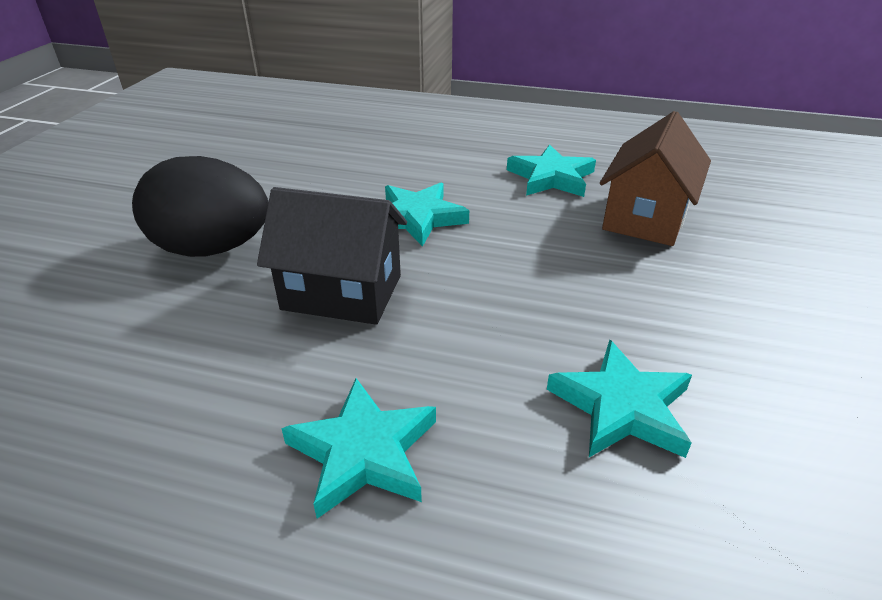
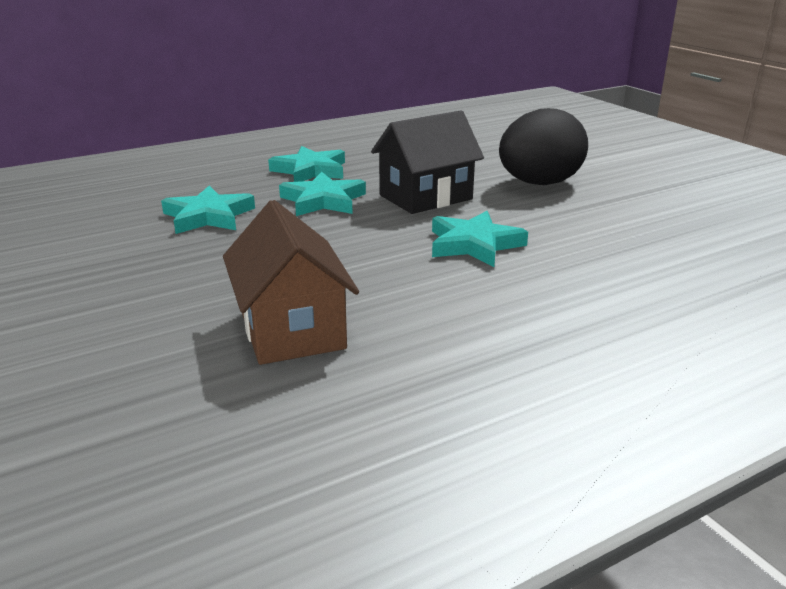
camera: 135 degrees right, 10 degrees down
(551, 177) = (441, 331): turquoise star -> turquoise star (323, 200)

